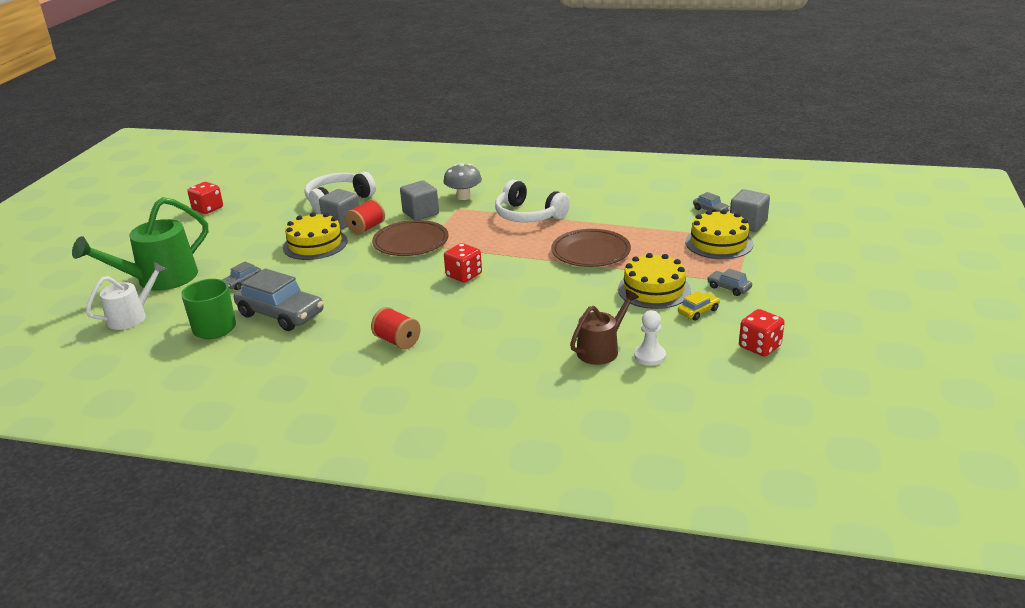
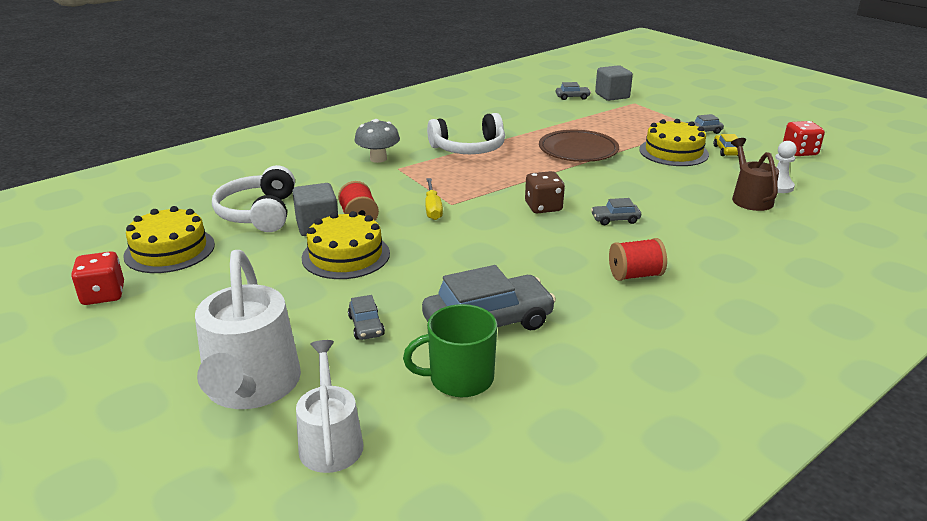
camera: 55 degrees left, 0 degrees up
(160, 279) = (251, 387): green watering can -> white watering can
(411, 242) = (433, 208): brown plate -> yellow screwdriver
(420, 213) = (376, 185): grey cube -> none
(464, 275) = (543, 207): red dice -> brown dice
(479, 307) = (615, 219): none -> grey car
(719, 243) = (628, 112): yellow cake -> yellow cake (169, 250)

